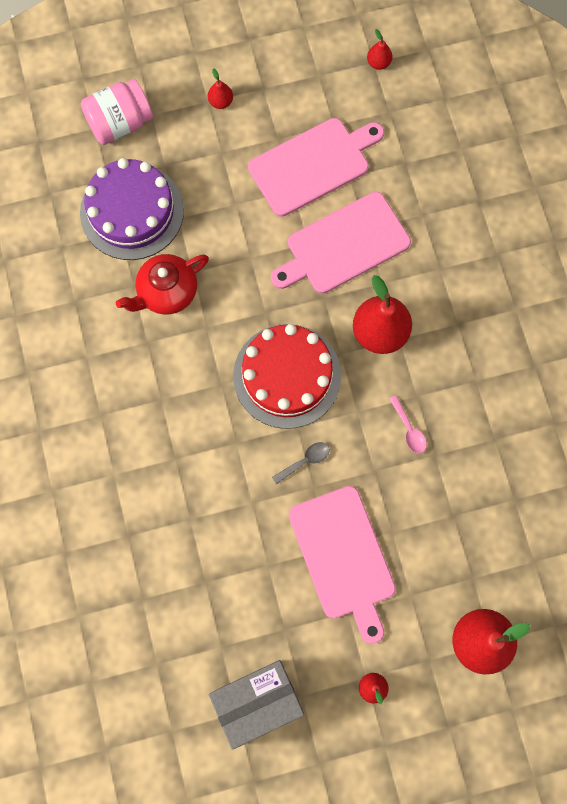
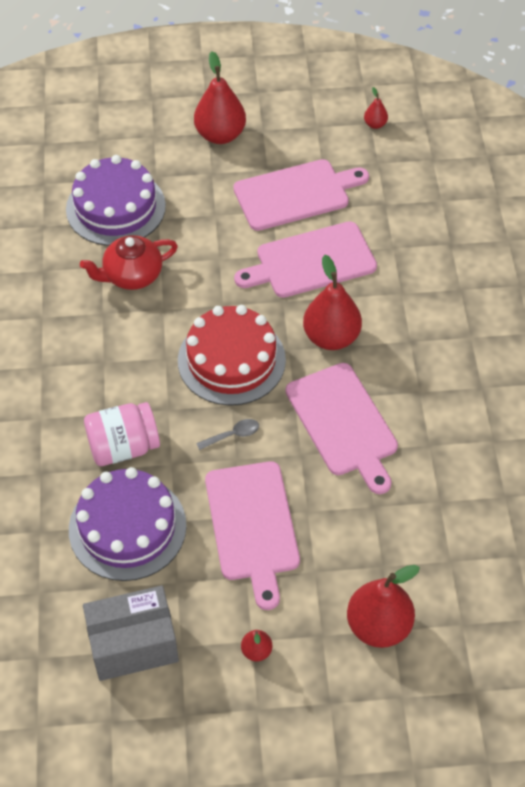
camera: 10 degrees right, 20 degrees down
(120, 124) = (123, 139): pink jar -> pink jar (123, 447)
(221, 102) = (220, 135): red pear -> red pear, size x2.15
(225, 580) = (127, 527): none -> purple cake
(409, 429) = (343, 423): pink spoon -> pink cutting board

